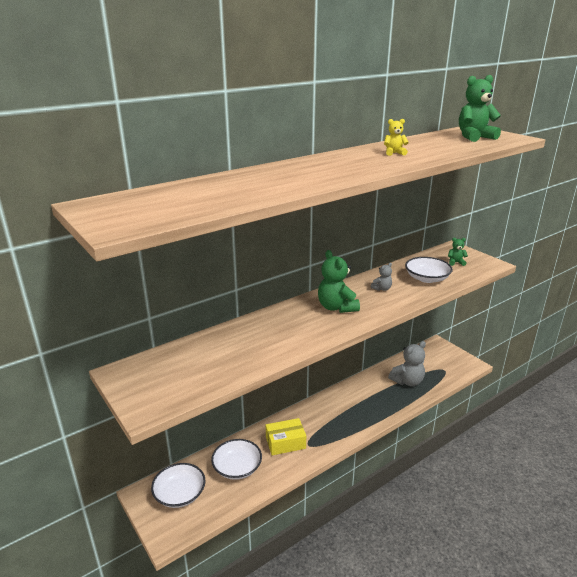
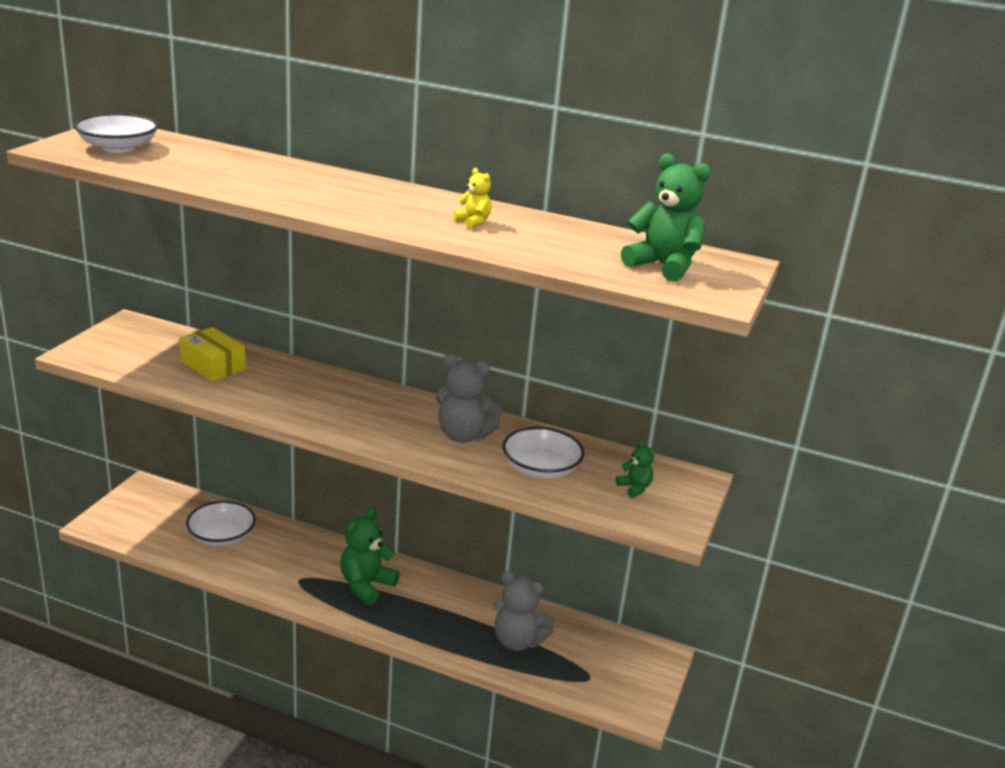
camera: 55 degrees right, 0 degrees up
(180, 494) = (157, 510): white bowl -> white bowl (118, 147)
(285, 443) = (289, 560): yellow box -> yellow box (213, 365)
(336, 307) = (373, 411): green teddy bear -> green teddy bear (366, 585)
(382, 289) = (463, 435): grey teddy bear -> grey teddy bear, size x1.95

